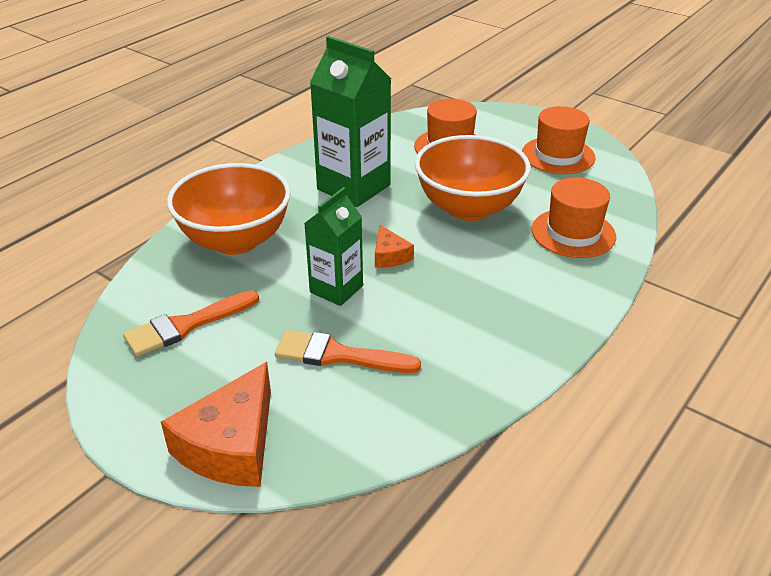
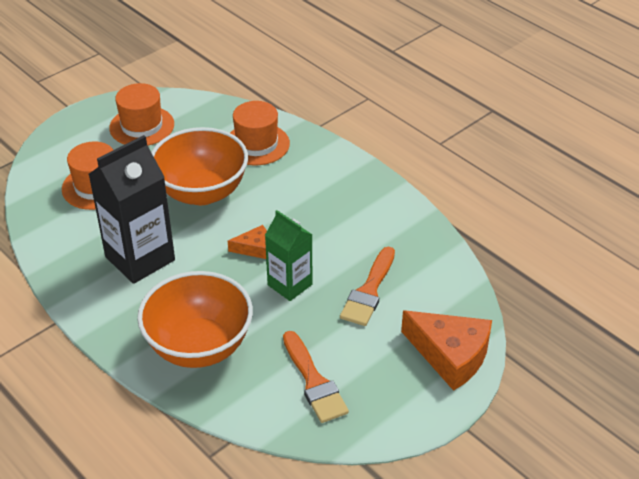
camera: 80 degrees left, 5 degrees up
(353, 187) = (140, 258): green carton -> black carton

